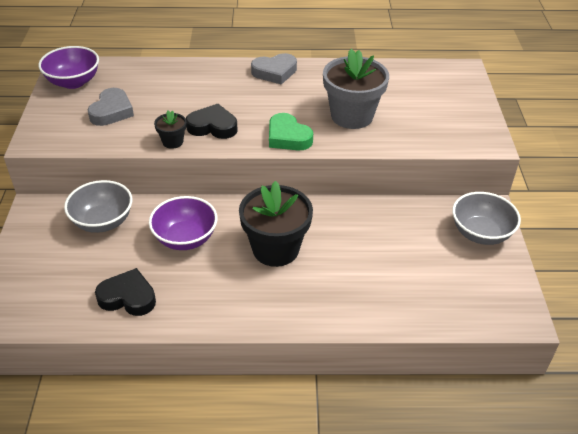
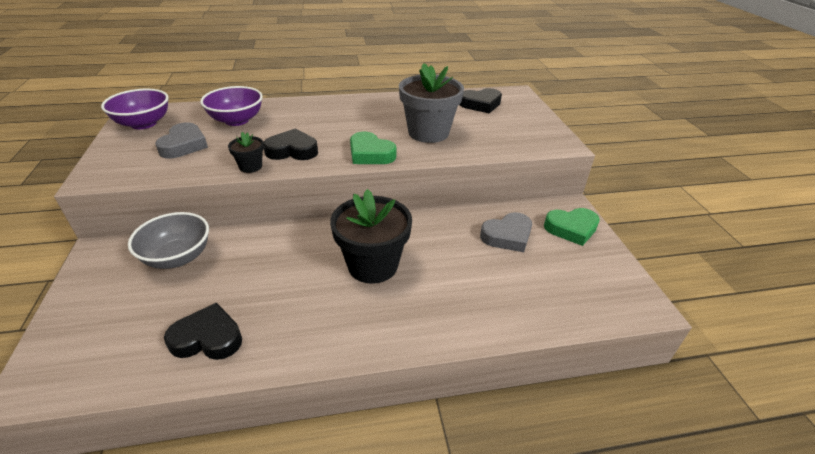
camera: 10 degrees left, 5 degrees down
(185, 238) = (273, 265): purple bowl -> purple bowl (237, 120)
(274, 72) = (347, 104): grey heart -> grey heart (507, 236)
(418, 83) = (480, 104): none -> black heart
(480, 233) = (571, 229): grey bowl -> green heart

